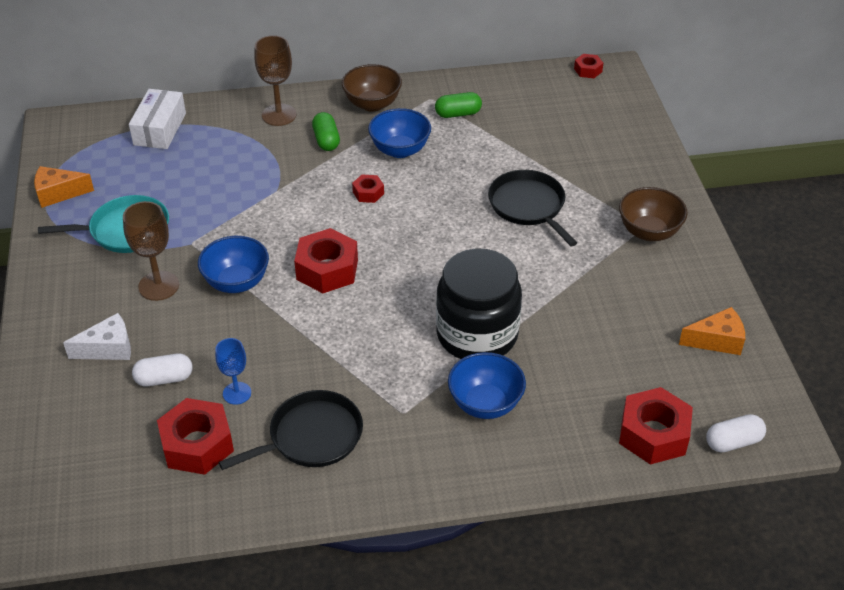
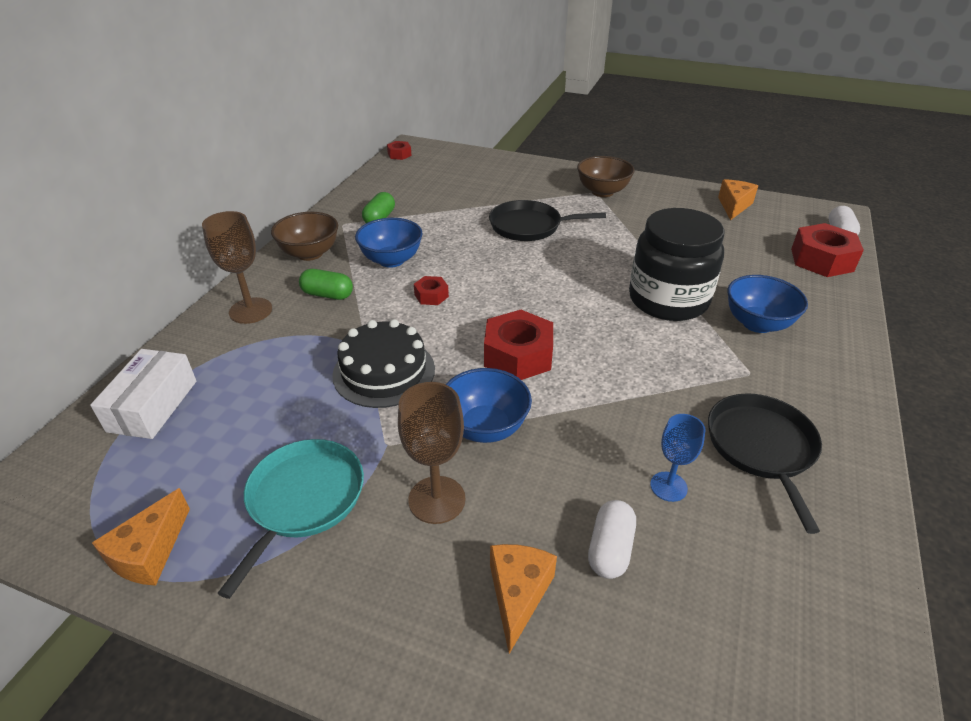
camera: 60 degrees left, 5 degrees down
(108, 348) = (518, 594): white cheese -> orange cheese
(160, 129) = (153, 405): white box -> white box turned 60 degrees clockwise
(197, 444) = (741, 553): red nut -> none
(260, 210) = (384, 371): none -> black cake

